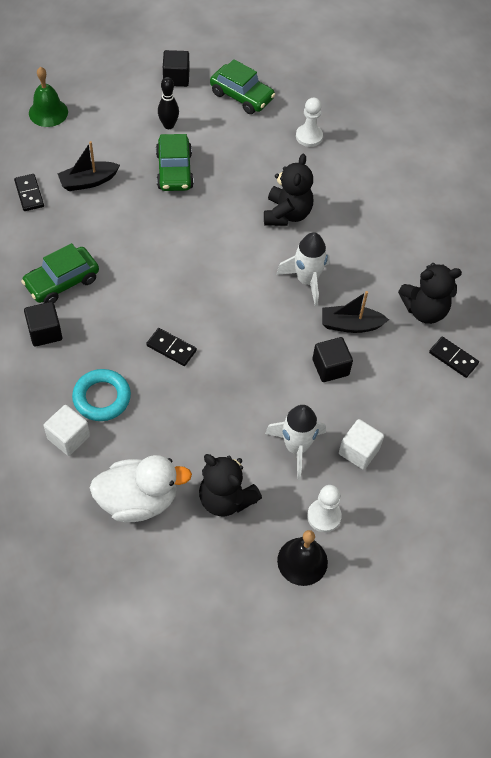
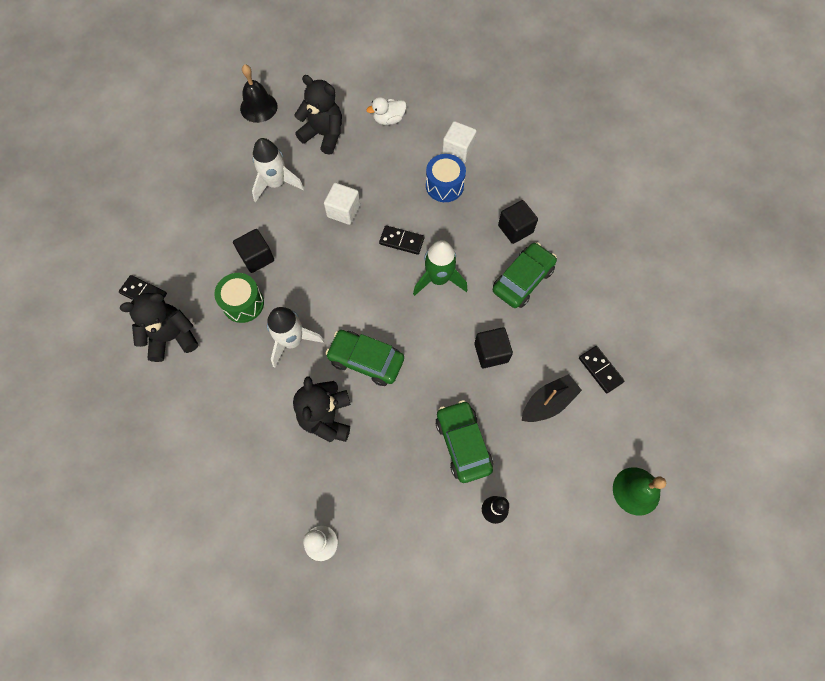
camera: 170 degrees right, 10 degrees up
(102, 398) = (444, 186): turquoise ring -> blue drum
(138, 500) = (388, 119): white duck -> white duck, size x0.54
(146, 302) = (438, 279): none -> green rocket
(176, 78) = (510, 599): black cube -> black cube (491, 353)
(242, 96) = (418, 591): green car -> green car (366, 360)
(324, 516) = (247, 139): white pawn -> none
(350, 325) = (243, 303): black boat -> green drum
(359, 451) = (224, 192): white cube -> white cube (343, 211)

